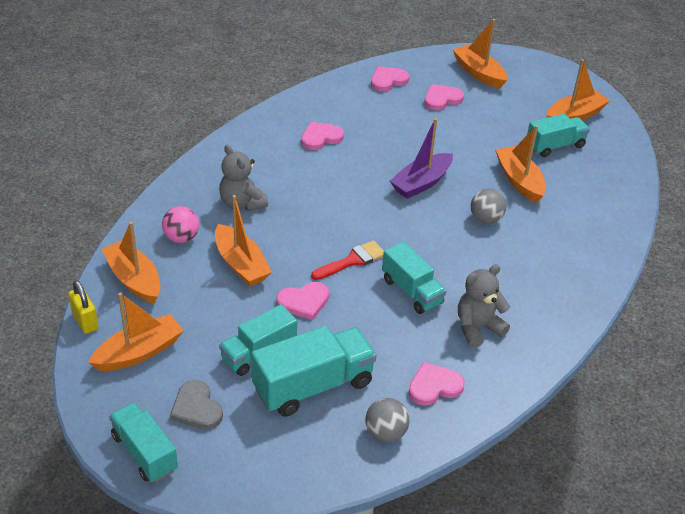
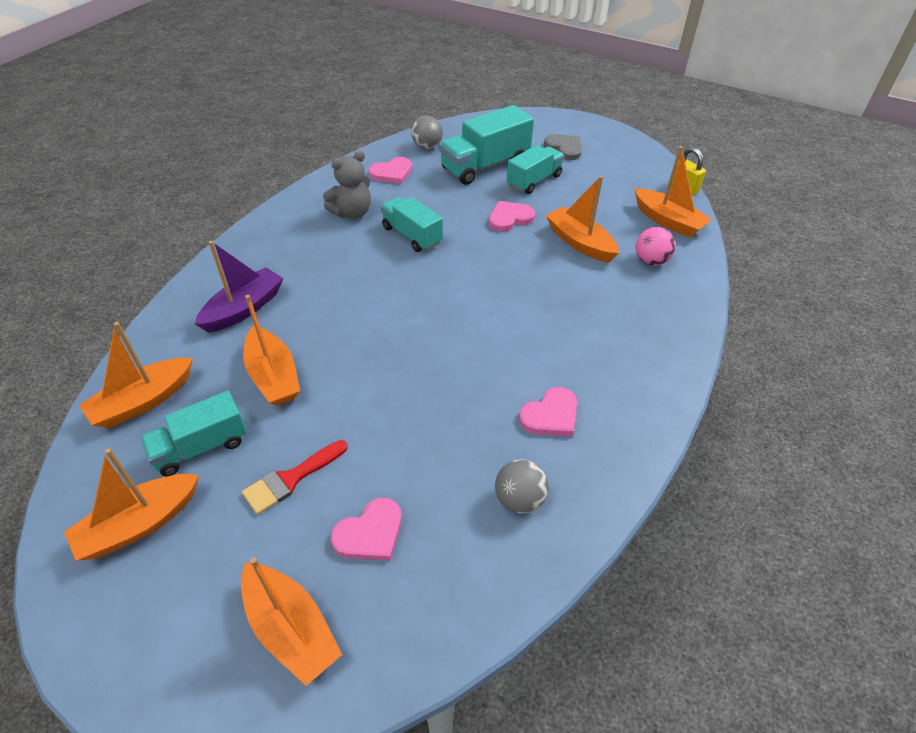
camera: 175 degrees right, 5 degrees up
(139, 352) = (626, 174): orange boat -> orange boat (143, 401)
(144, 453) = (585, 126): turquoise truck -> none
(242, 203) = (610, 304): grey teddy bear -> none
(352, 261) = (473, 256): red brush -> red brush (291, 479)
(388, 80) = (469, 572): pink heart -> none
(421, 183) = (404, 356): purple boat -> purple boat (244, 308)
(485, 219) = (328, 316): grey ball -> grey ball (519, 499)

